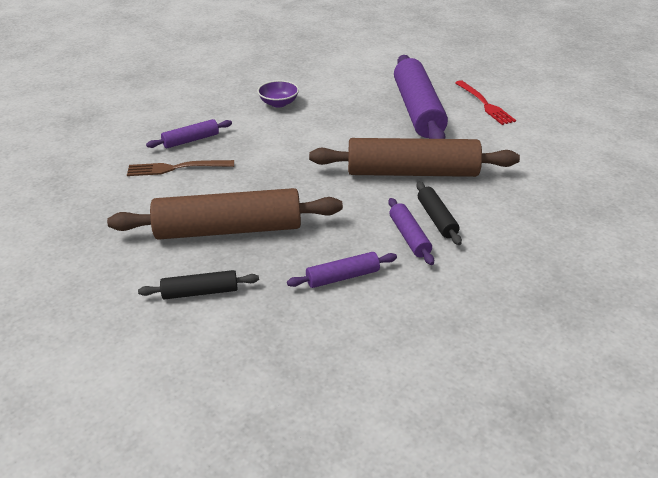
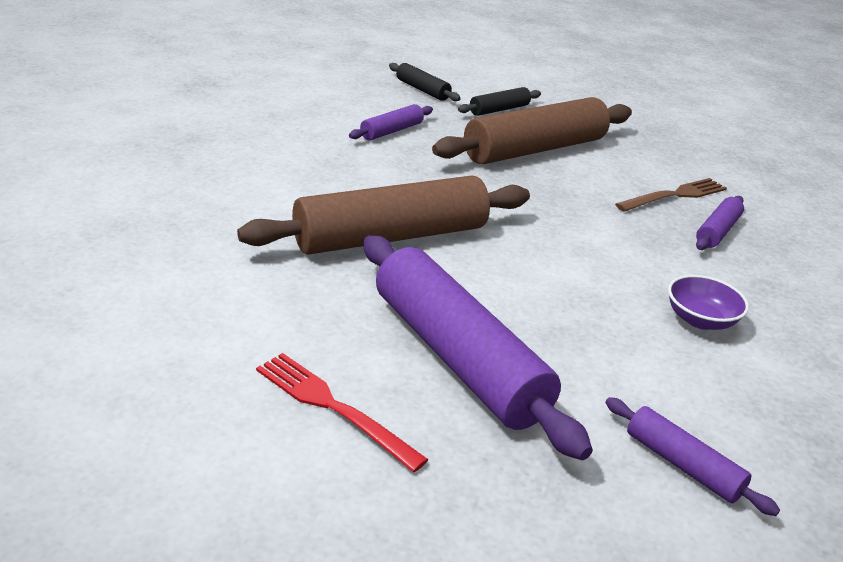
camera: 150 degrees right, 5 degrees down
(409, 237) = (349, 167): purple rolling pin -> purple rolling pin (682, 465)
(437, 219) = (328, 188): black rolling pin -> black rolling pin (422, 90)

